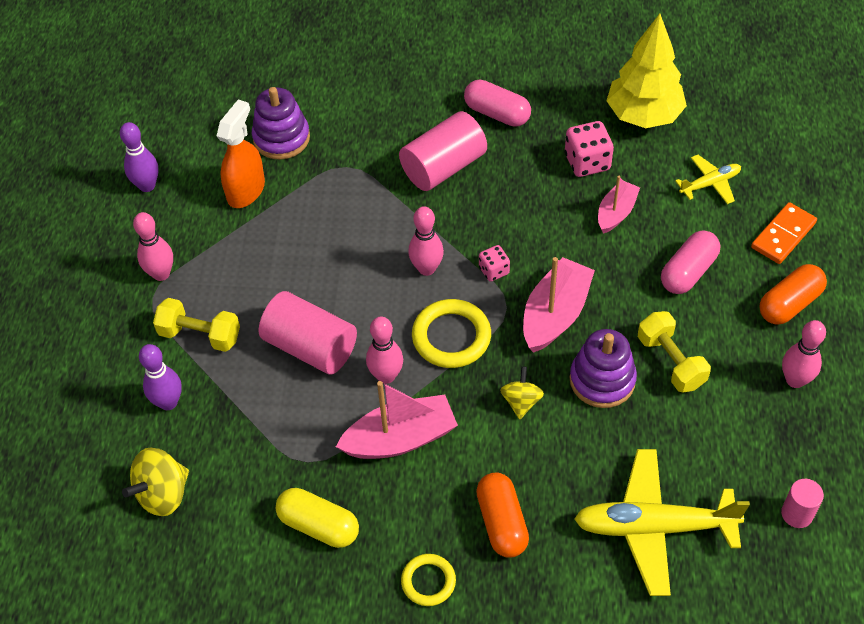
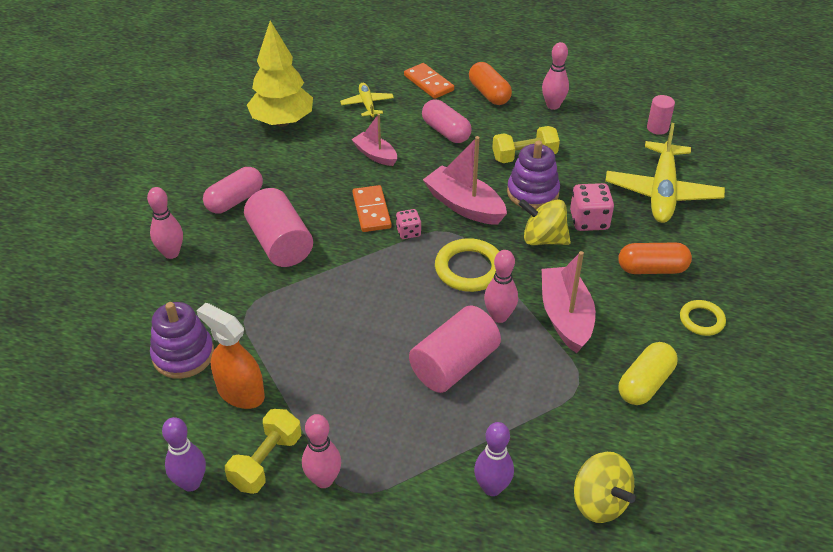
camera: 80 degrees left, 10 degrees down
(200, 335) = (415, 452): yellow dumbbell -> yellow dumbbell (266, 461)
(426, 268) = (391, 273): pink bowling pin -> pink bowling pin (171, 253)
(518, 230) = (371, 211): none -> orange domino
(521, 402) = (543, 239): yellow spinning top -> yellow spinning top, size x1.54
(587, 162) = (316, 160): pink dice -> pink dice (589, 221)

